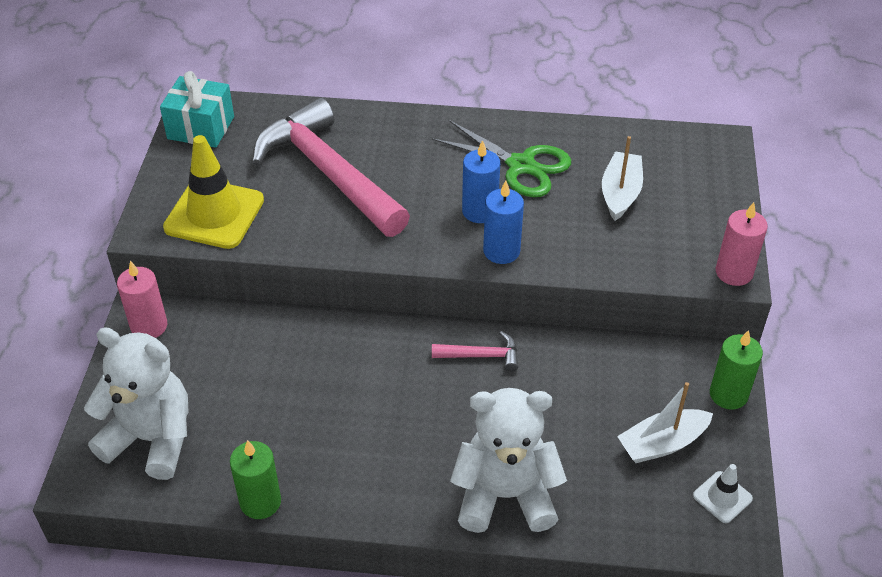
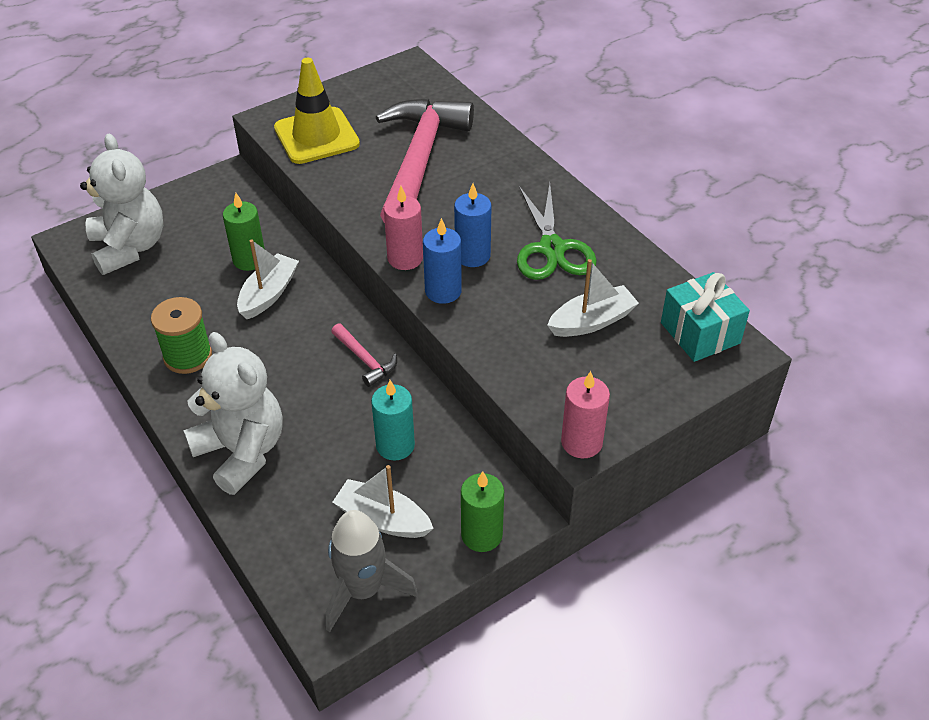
camera: 50 degrees right, 0 degrees up
(149, 326) = (221, 186): pink candle -> pink candle (405, 258)
(201, 128) = (391, 80): turquoise gift -> turquoise gift (700, 333)
(260, 502) = (123, 329): green candle -> green candle (249, 260)
(334, 373) = (268, 294): none -> white boat
(350, 472) = (188, 356): none -> green spool
(593, 392) = (395, 445): none -> turquoise candle
(722, 497) = (363, 590): white traffic cone -> grey rocket

